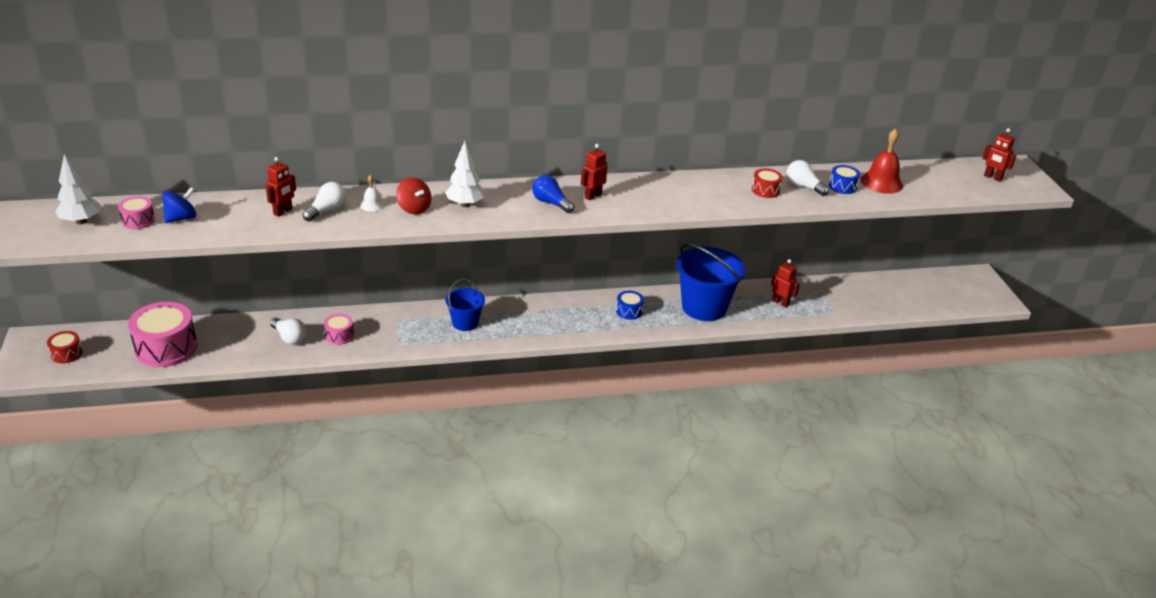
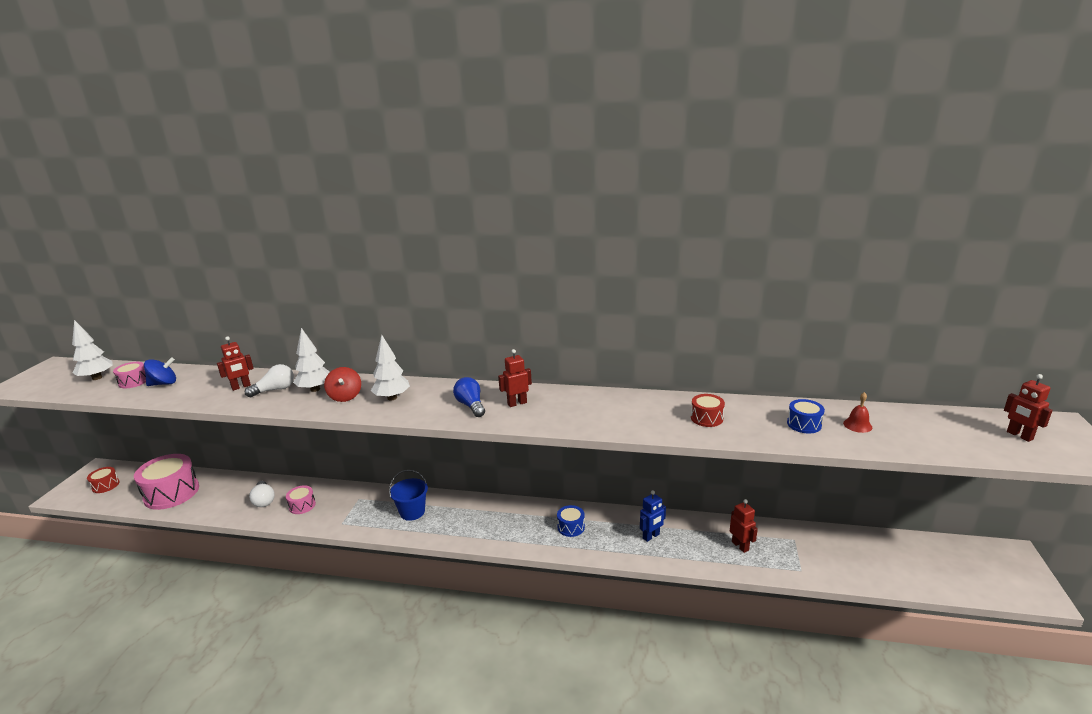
camera: 25 degrees right, 10 degrees down
(372, 205) = (315, 389): white bell -> white tree
(704, 307) = (651, 536): blue bucket -> blue robot
(803, 186) = (755, 419): white light bulb -> none
(881, 182) = (857, 425): red bell -> red bell, size x0.53

